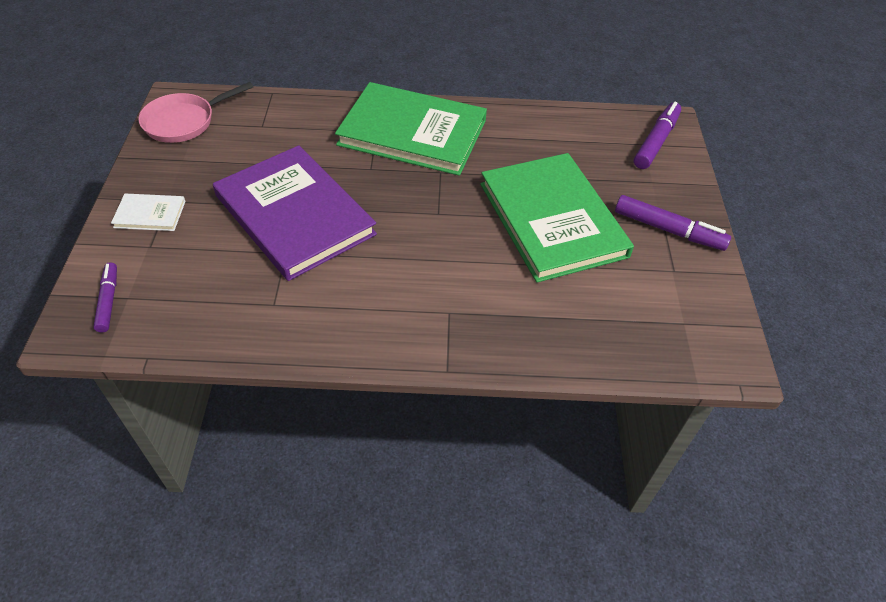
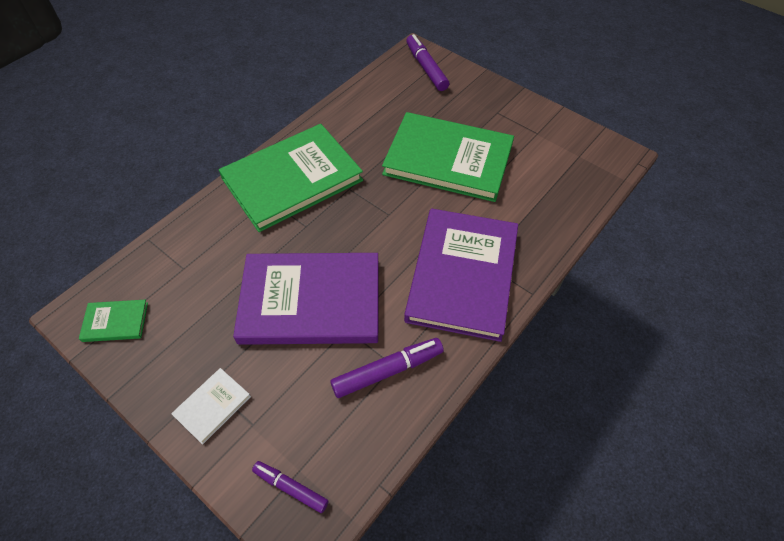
camera: 50 degrees left, 5 degrees up
(184, 122) = (115, 322): pink pan -> green book
(418, 303) = (462, 275): none -> purple book
(668, 230) = (504, 113): purple marker -> purple marker (387, 371)

